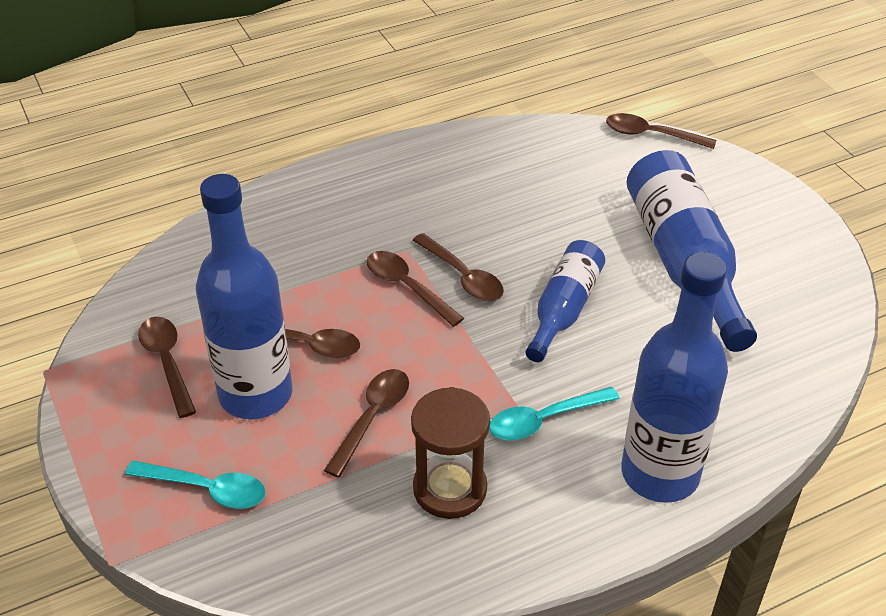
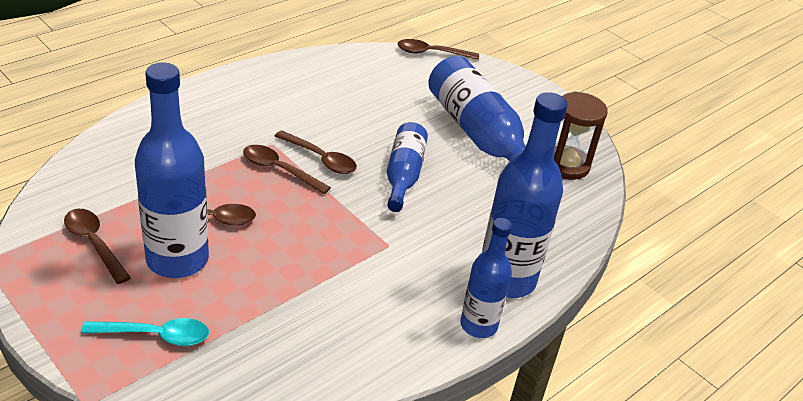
camera: 20 degrees left, 5 degrees down
(372, 418) = (278, 266): brown spoon -> none
(450, 489) = (354, 309): brown hourglass -> brown hourglass (566, 165)
(545, 420) = (412, 252): turquoise spoon -> none
(603, 533) = (478, 325): none -> blue bottle

